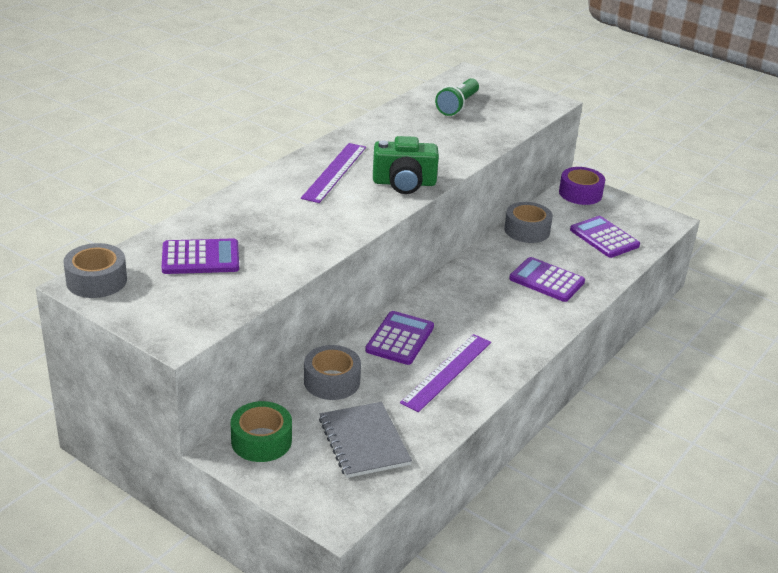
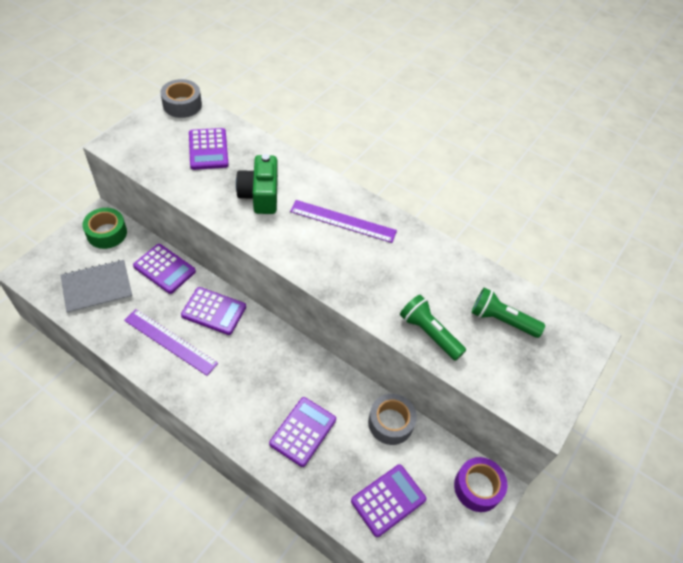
camera: 85 degrees right, 20 degrees up
(332, 381) = (164, 269): grey tape -> purple calculator
(404, 183) = (330, 269): green camera -> green camera (260, 195)
(477, 139) = (429, 333): none -> green flashlight

